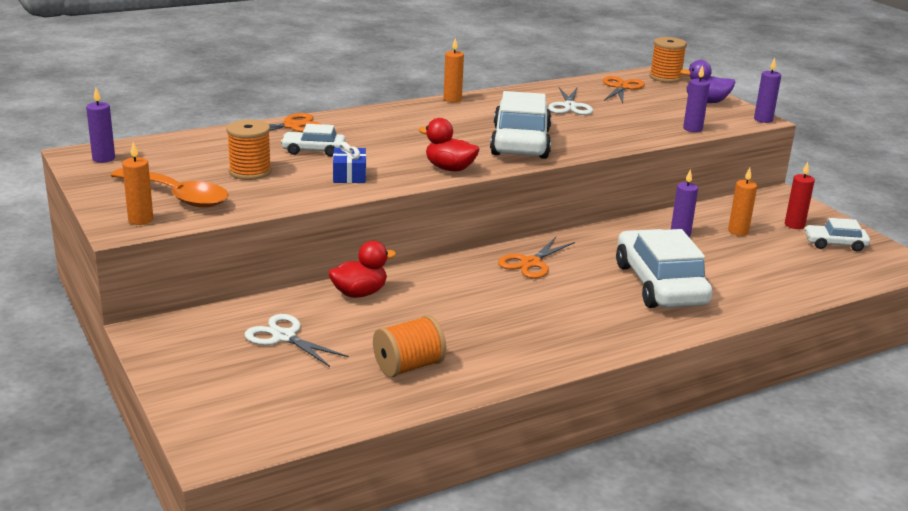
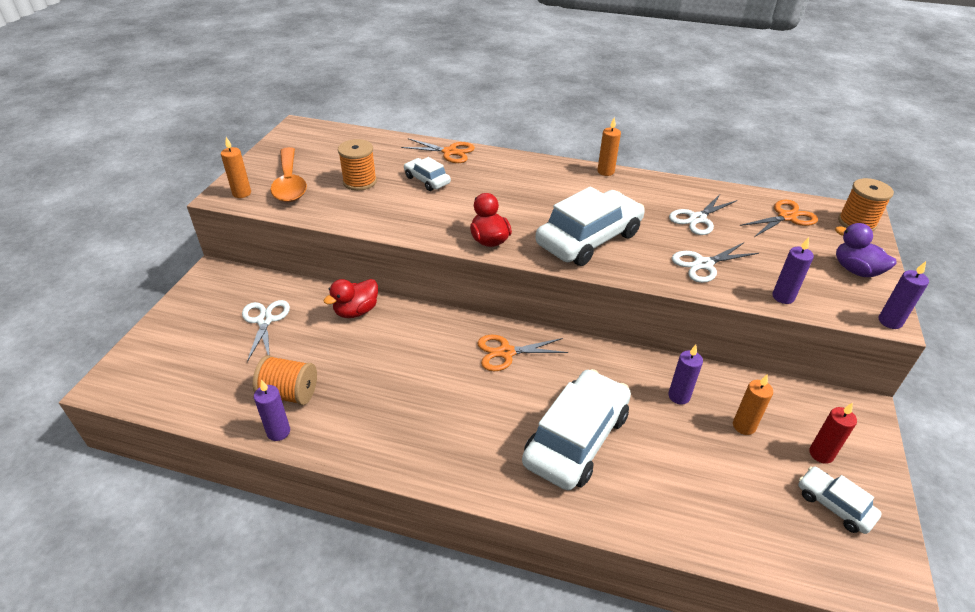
camera: 45 degrees right, 15 degrees up
(103, 159) = (304, 135): purple candle -> purple candle (278, 432)
(349, 175) = (412, 213): blue gift -> none
(359, 293) = (356, 311): red duck -> red duck turned 120 degrees clockwise
(619, 129) = (703, 264): none -> white scissors

